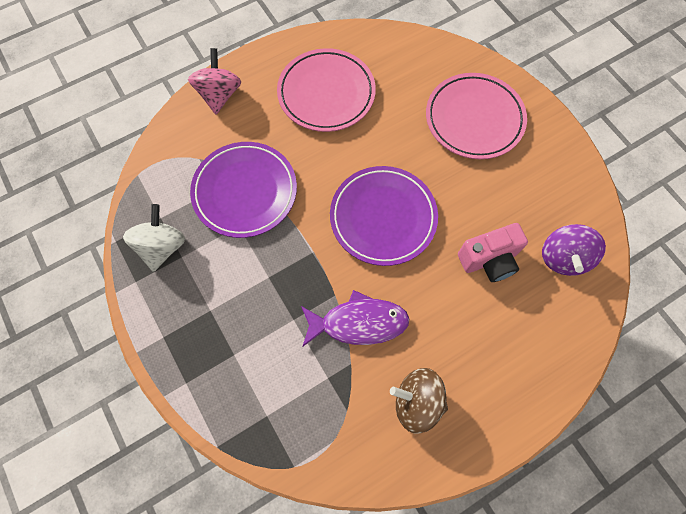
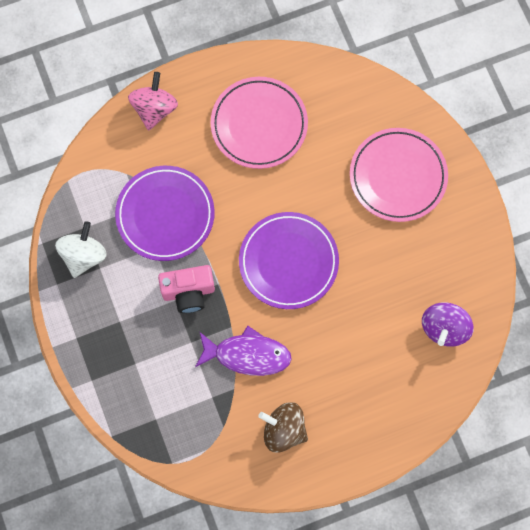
camera: 10 degrees right, 5 degrees up
(489, 260) = (376, 319): pink camera -> pink camera (188, 292)

